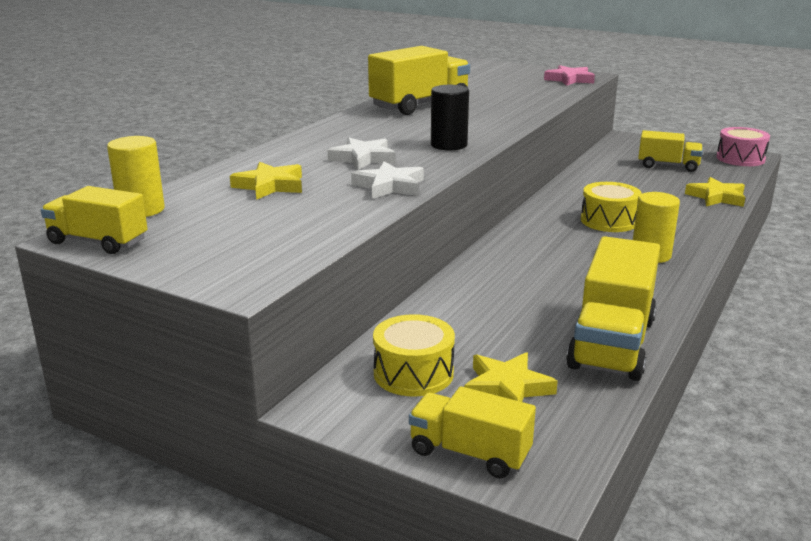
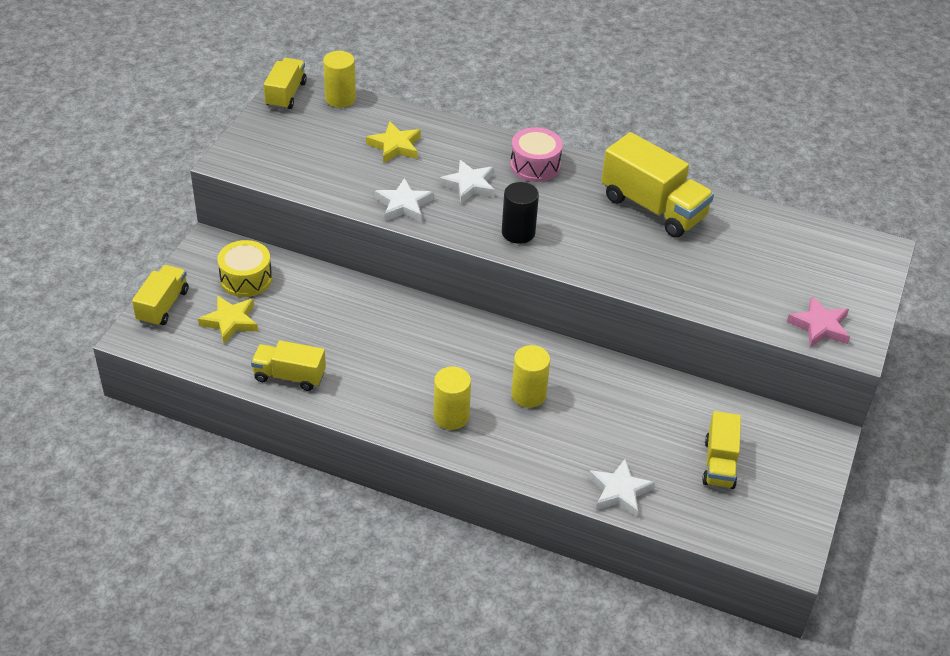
camera: 80 degrees right, 20 degrees up
(609, 221) = (528, 395): yellow drum -> yellow cylinder
(612, 343) = (289, 376): yellow truck -> yellow truck, size x0.61
(716, 197) = (619, 491): yellow star -> white star
(740, 158) = (774, 541): pink drum -> pink drum (535, 165)

